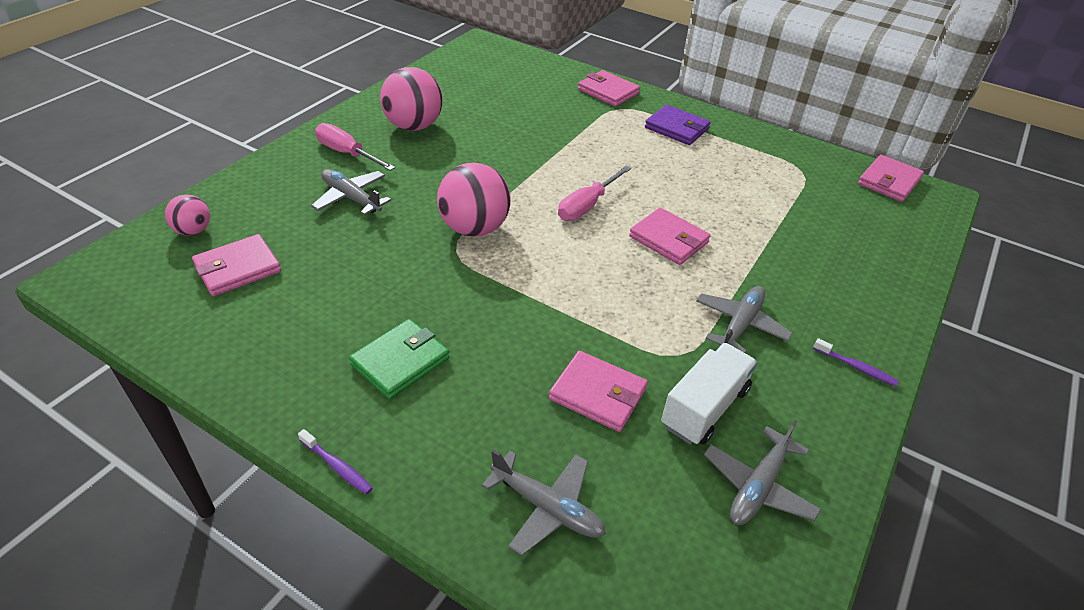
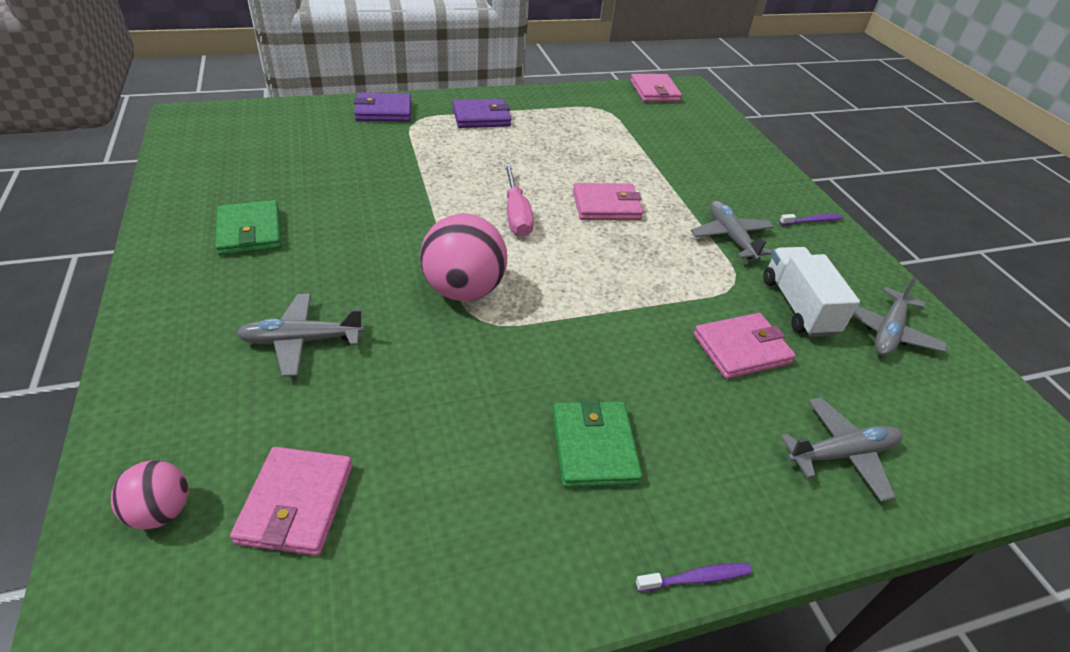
camera: 50 degrees left, 0 degrees up
(347, 153) = (218, 300): pink screwdriver -> none
(413, 126) = (250, 232): pink ball -> green wallet
(608, 91) = (383, 111): pink wallet -> purple wallet
(758, 486) = (887, 332): grey plane -> grey plane turned 45 degrees clockwise

